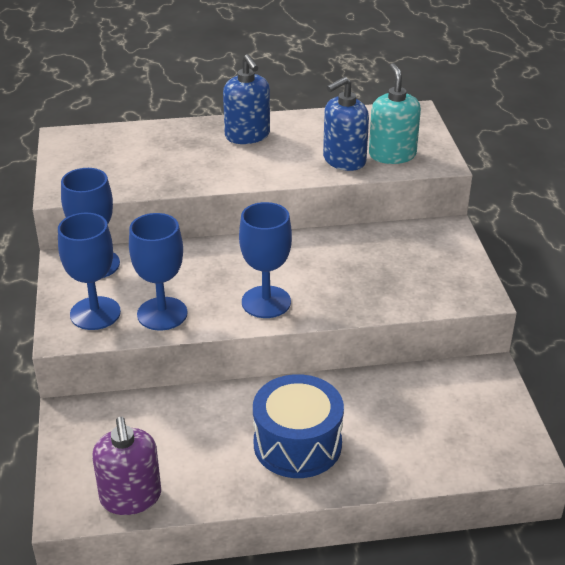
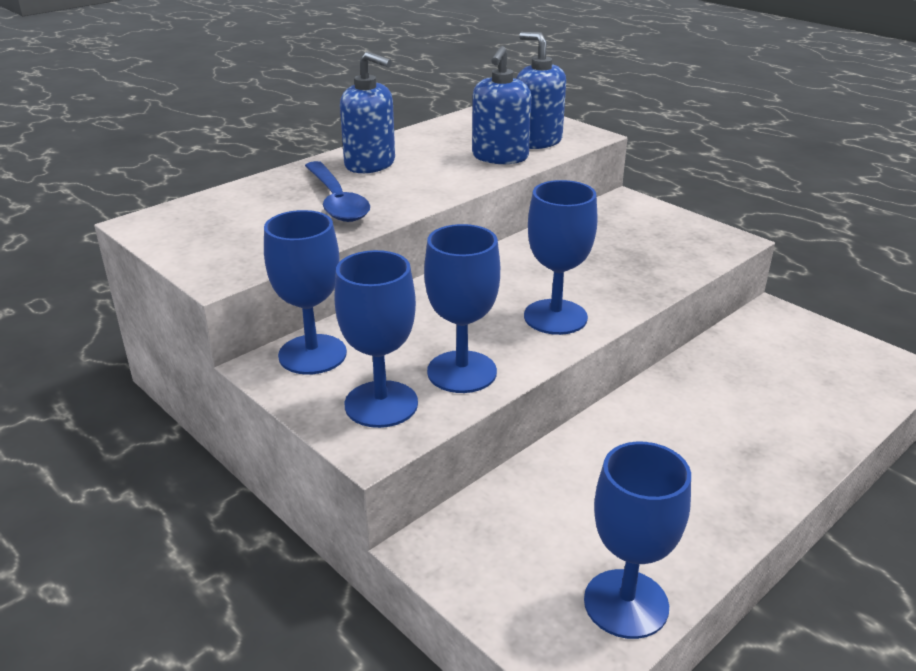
camera: 35 degrees left, 5 degrees down
(131, 497) = (626, 603): purple soap dispenser -> blue goblet
(188, 160) = (337, 201): none -> blue spoon
(297, 444) = (712, 452): blue drum -> none
(392, 155) = (537, 141): turquoise soap dispenser -> blue soap dispenser

